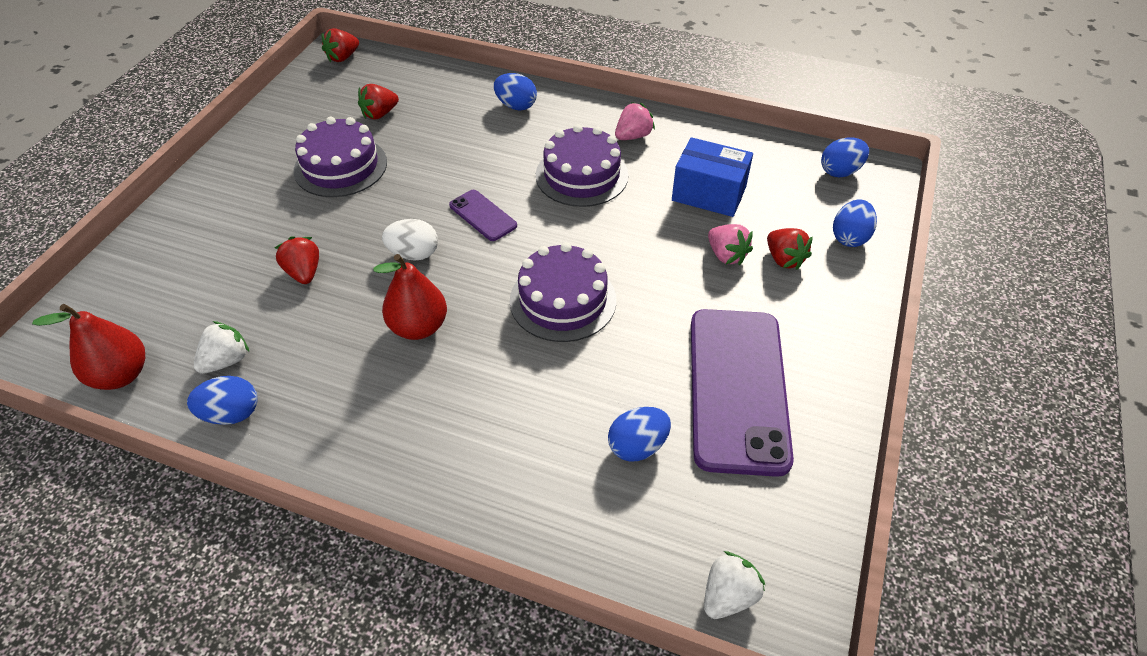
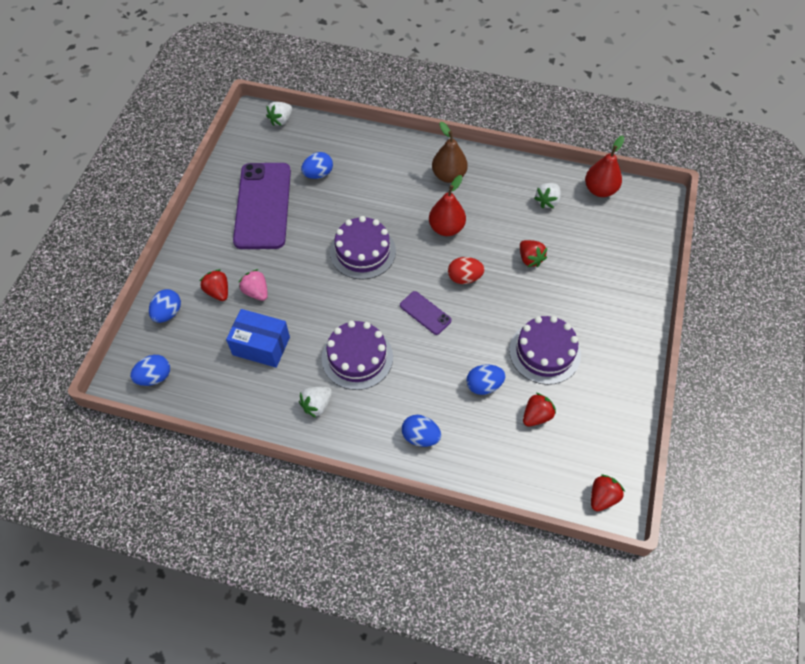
camera: 175 degrees right, 10 degrees up
(231, 414) = (529, 175): blue egg -> blue egg (484, 385)
(384, 424) = (448, 175): none -> brown pear
(413, 254) = (464, 278): white egg -> red egg
(633, 136) = (317, 405): pink strawberry -> white strawberry

